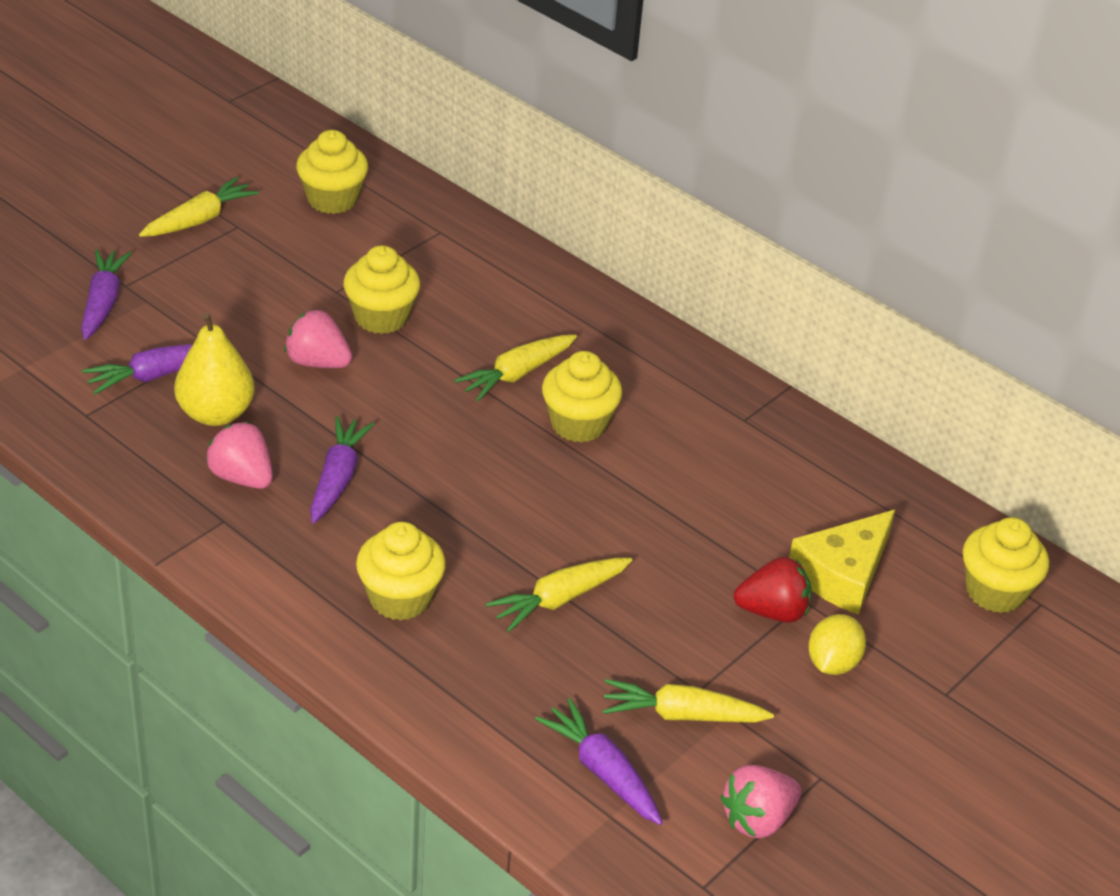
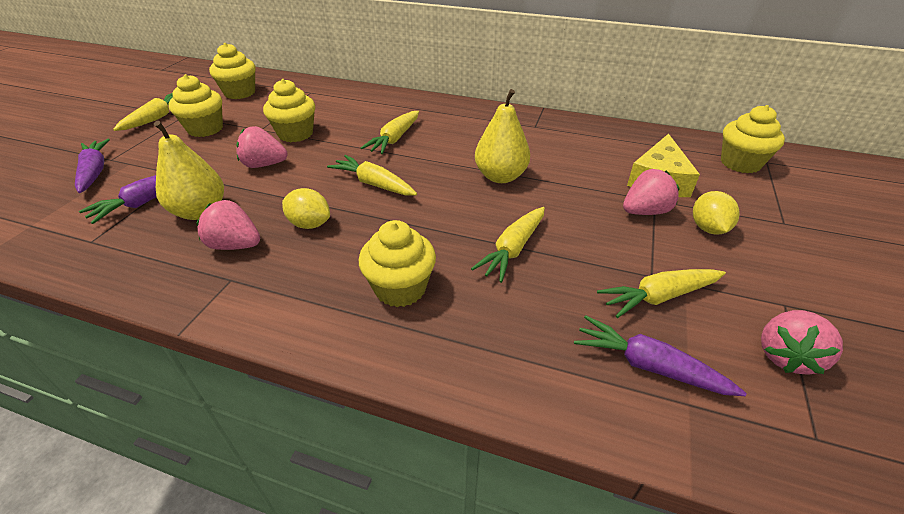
camera: 20 degrees left, 0 degrees up
(337, 478) = (309, 224): purple carrot -> yellow lemon
(445, 444) = (374, 184): none -> yellow carrot
(578, 424) = (448, 152): yellow cupcake -> yellow cupcake (205, 129)
(622, 491) = (500, 176): none -> yellow pear
(772, 611) = (645, 211): red strawberry -> pink strawberry

